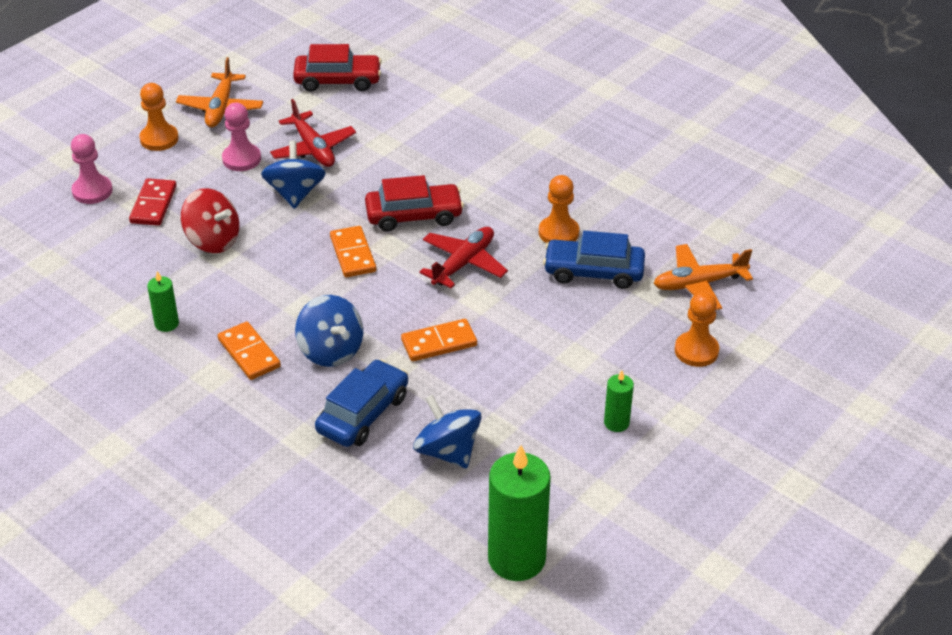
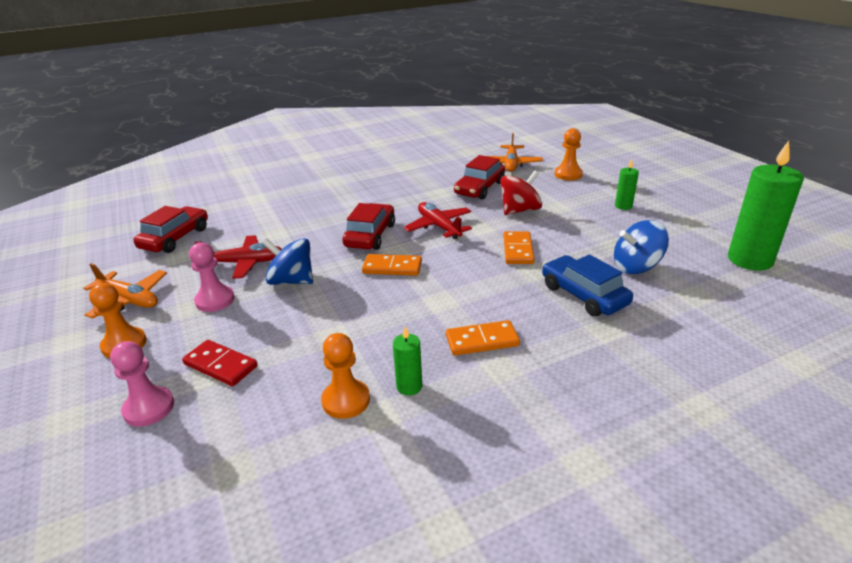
camera: 65 degrees left, 10 degrees down
(213, 240) = (311, 336): red spinning top -> red spinning top (520, 210)
(331, 350) = (501, 297): blue spinning top -> none
(558, 232) = (434, 192): orange pawn -> orange pawn (346, 400)
(593, 272) = (479, 188): blue car -> red car

